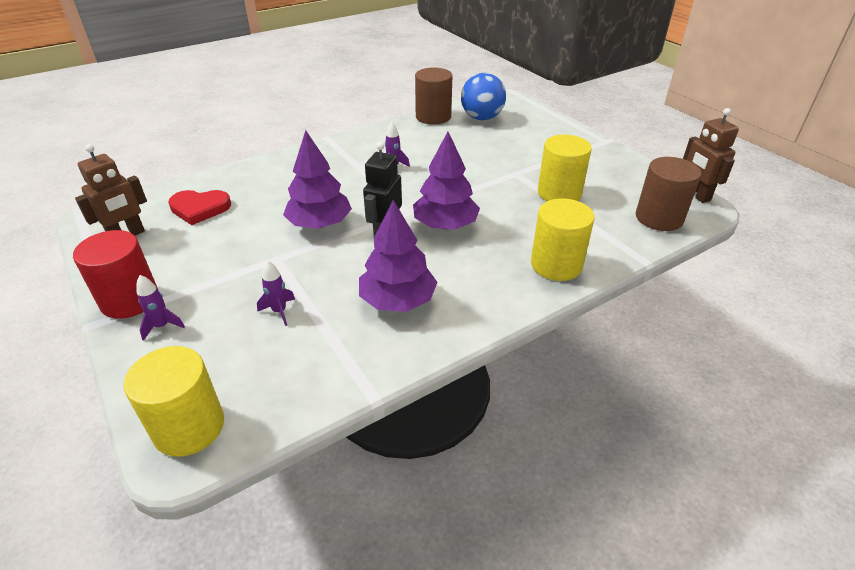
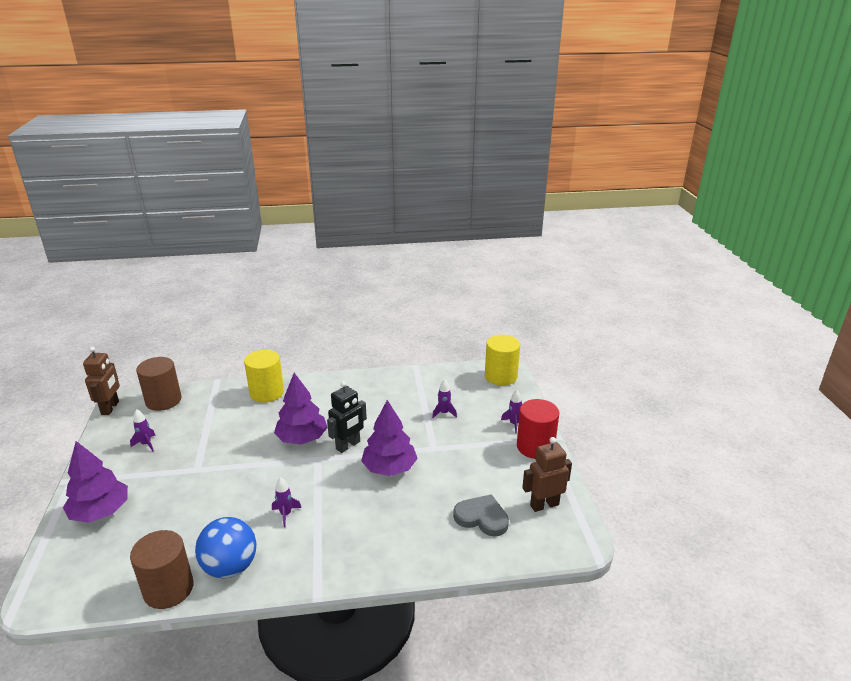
camera: 155 degrees left, 10 degrees down
(200, 208) = (482, 517): red heart -> grey heart
(398, 300) = (374, 400): purple tree -> purple tree (100, 512)
(482, 118) = (122, 564): blue ball -> blue ball (230, 567)
(559, 193) = (193, 439): yellow cylinder -> none
(595, 177) = (146, 444): none -> purple rocket

